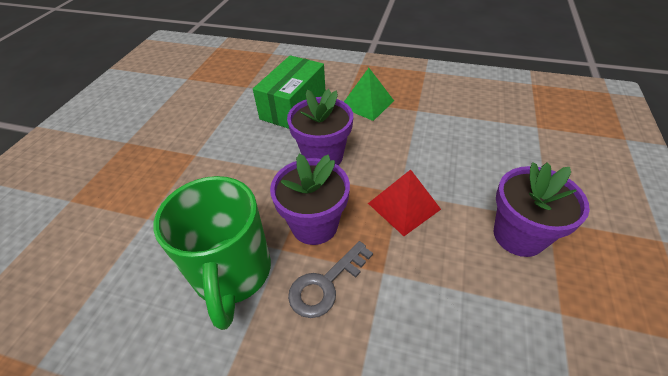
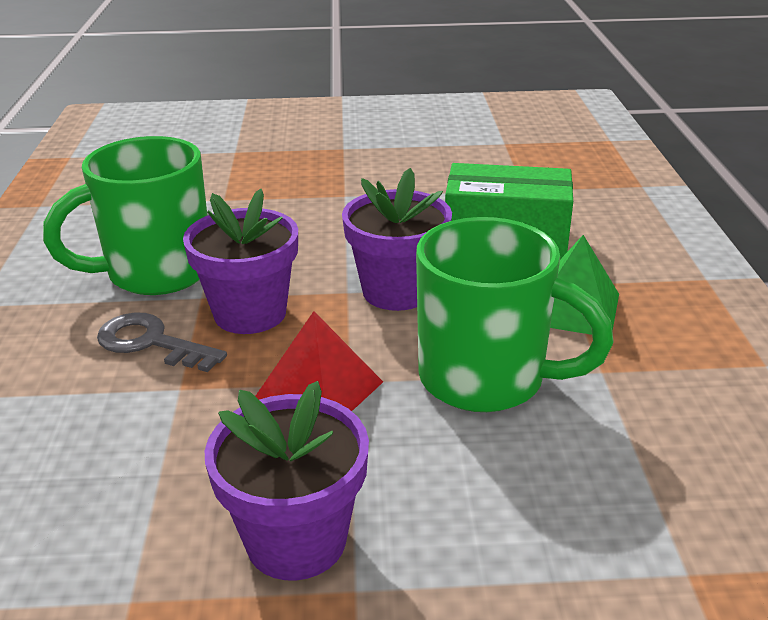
camera: 70 degrees right, 15 degrees down
(413, 144) = (487, 379): none -> green mug

